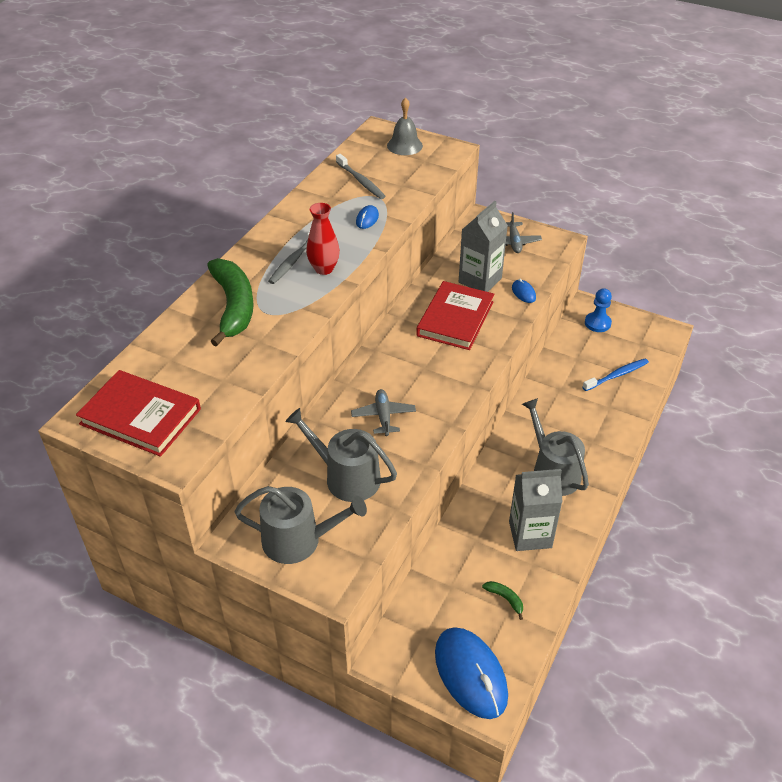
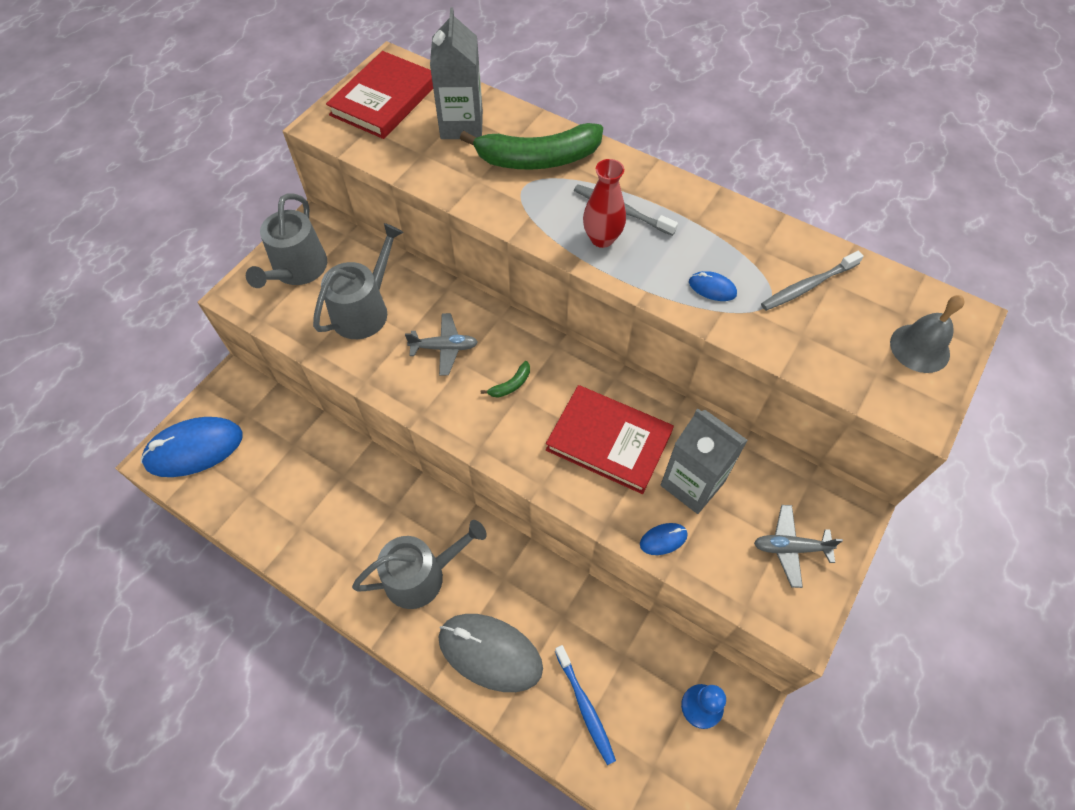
camera: 95 degrees right, 15 degrees up
(505, 599) = (264, 492): green banana -> green banana (511, 385)
(530, 534) = (337, 532): grey carton -> grey carton (461, 125)
(598, 425) = (490, 653): none -> grey mouse

